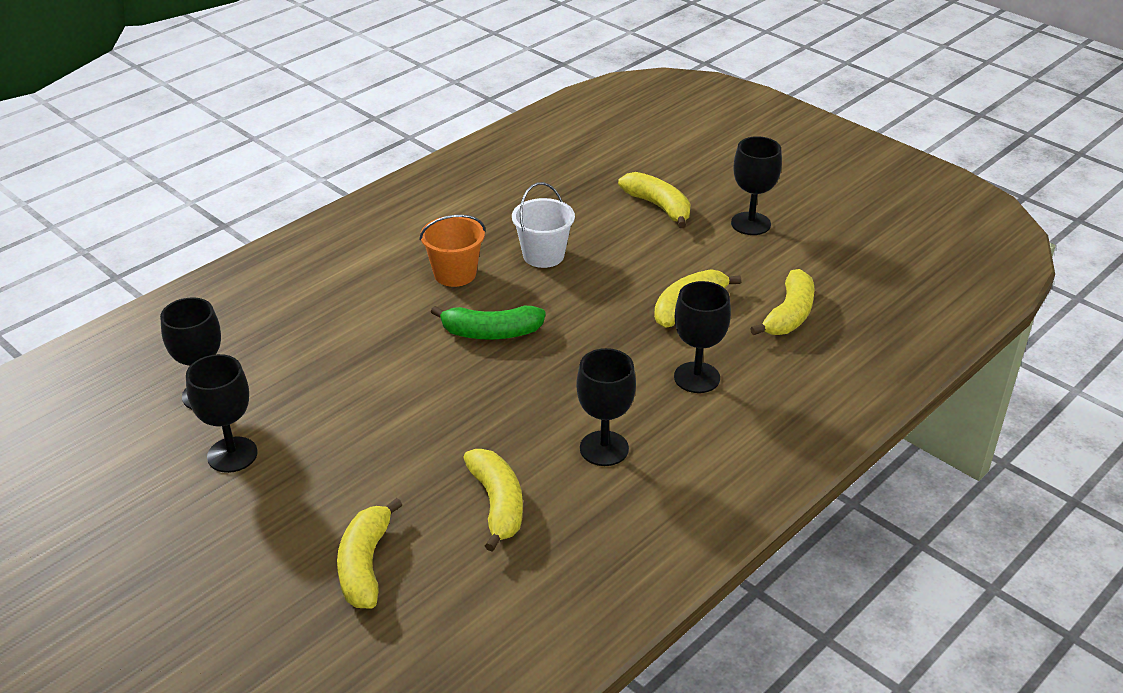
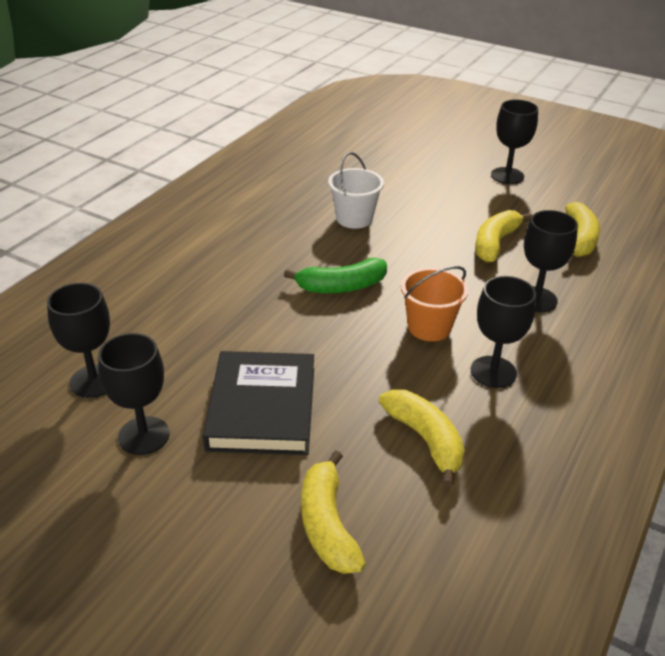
camera: 15 degrees left, 0 degrees up
(353, 447) = (262, 408): none -> black book
(455, 274) = (285, 242): orange bucket -> orange bucket (429, 327)
(658, 207) = (428, 171): yellow banana -> none

